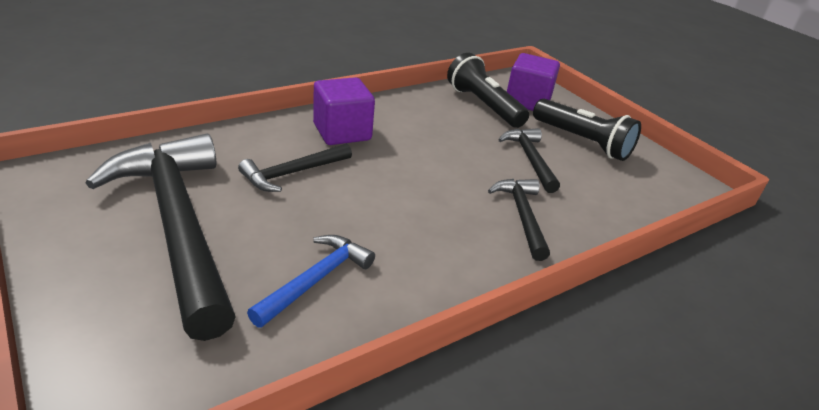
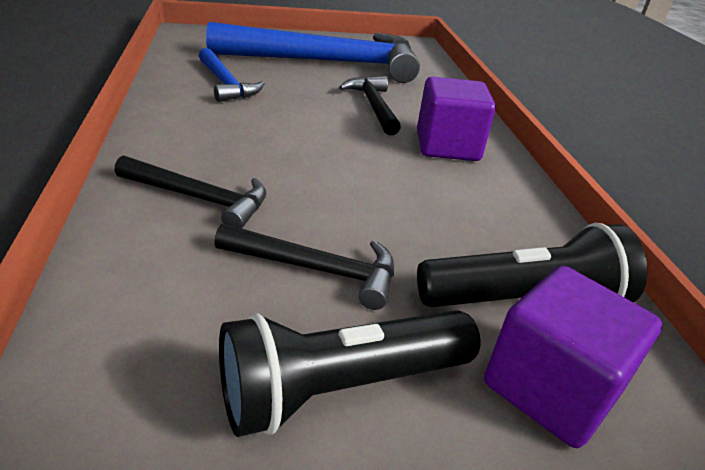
camera: 115 degrees right, 0 degrees up
(179, 225) = (327, 63): black hammer -> blue hammer

